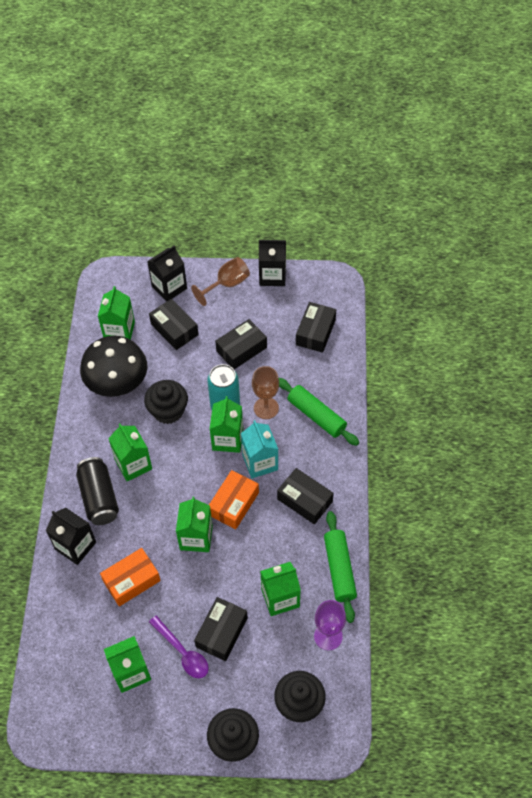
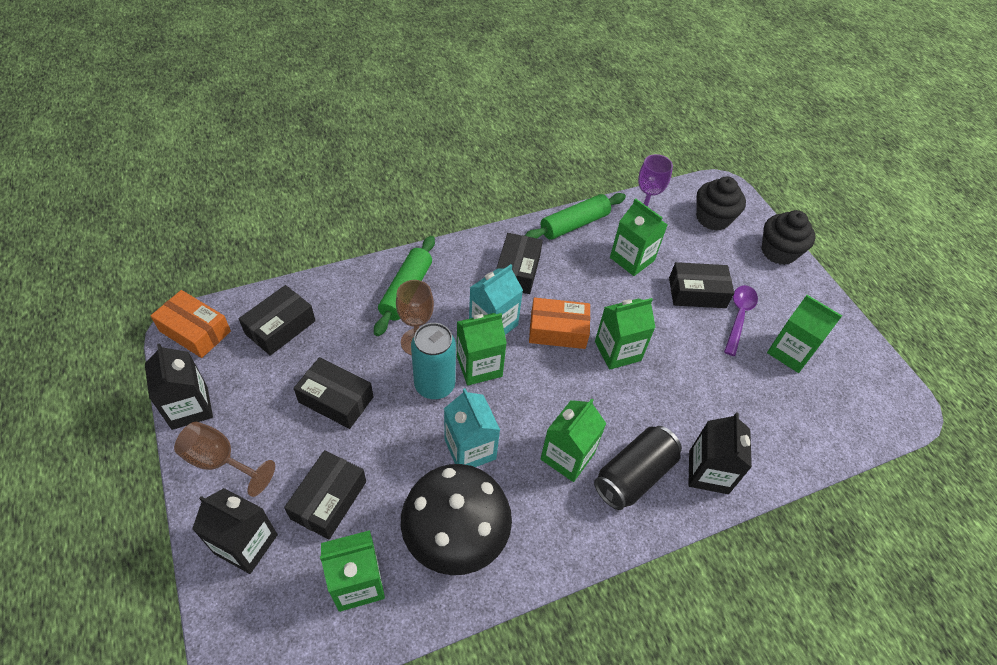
camera: 120 degrees left, 5 degrees down
(131, 581) = (705, 392): orange box -> orange box (195, 331)
(168, 411) = (470, 449): black cupcake -> turquoise carton
(315, 332) = (280, 327): black box -> black box turned 45 degrees counterclockwise

